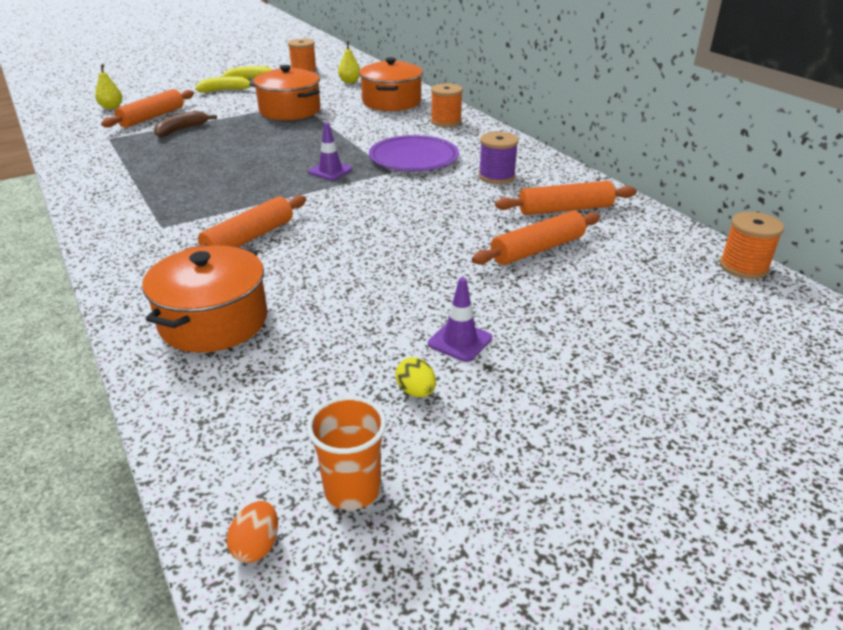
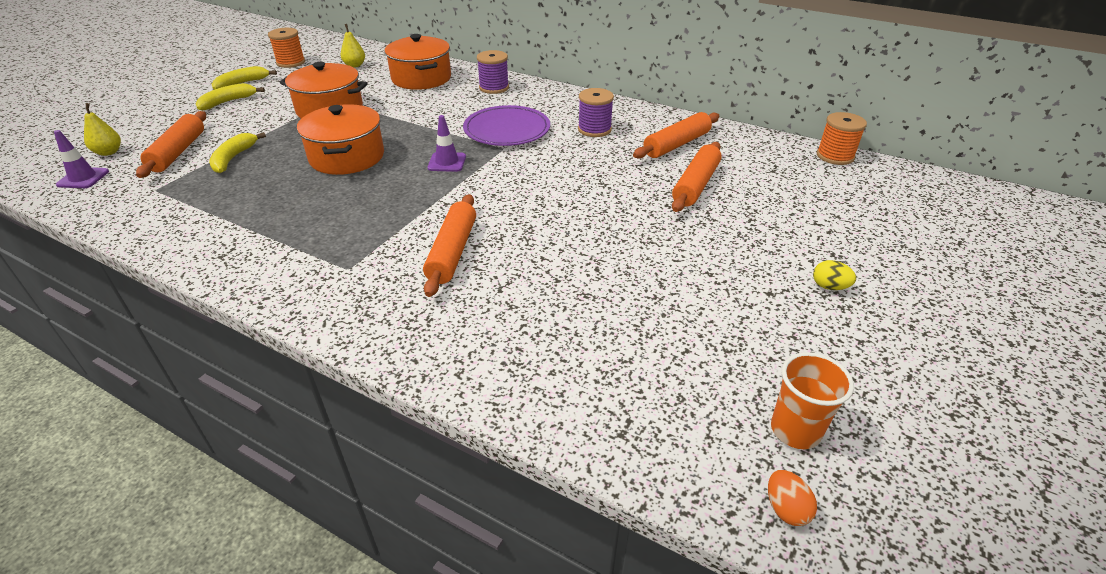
camera: 30 degrees left, 5 degrees up
(181, 130) = (233, 158): brown banana -> yellow banana
(214, 321) = (519, 342): orange pot -> orange pot (347, 157)
(416, 391) = (747, 334): yellow egg -> yellow egg (829, 287)
(446, 122) = (494, 88): orange spool -> purple spool
(460, 341) = (729, 280): purple traffic cone -> purple traffic cone (83, 178)

